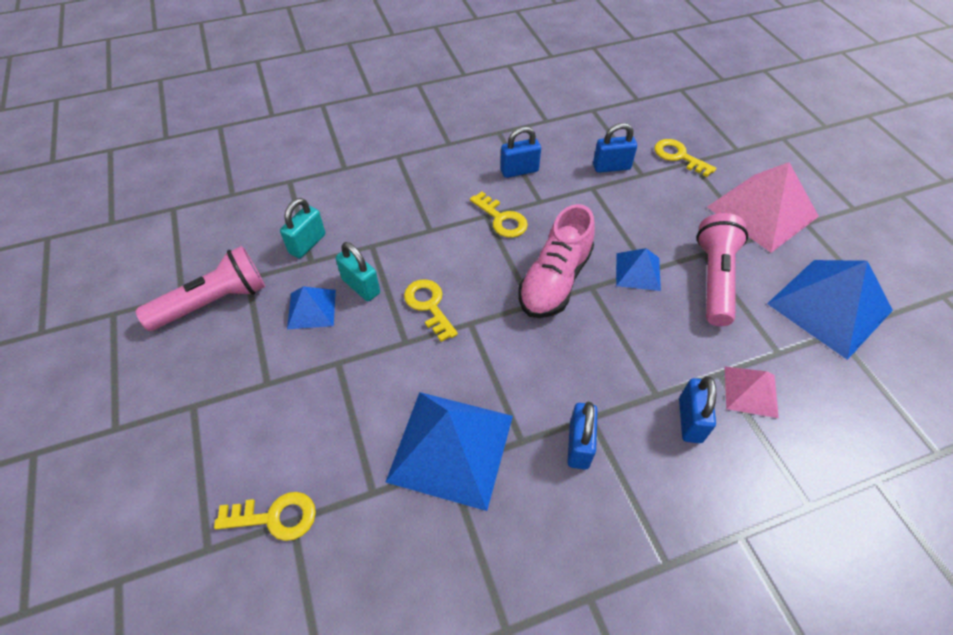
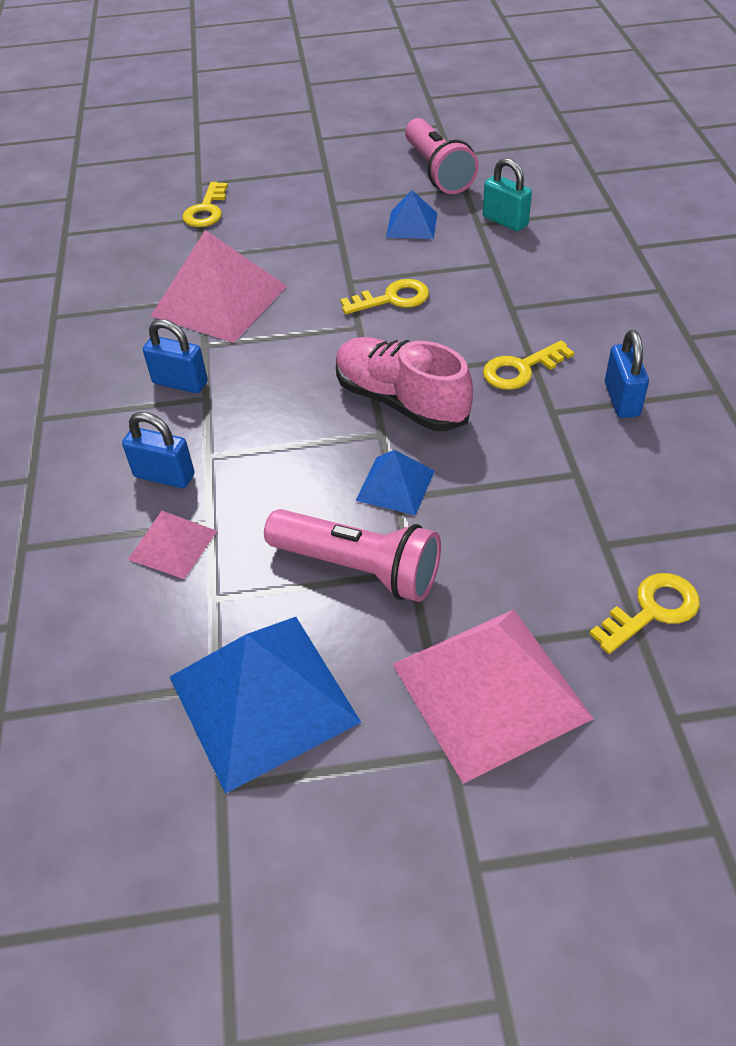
camera: 105 degrees right, 5 degrees down
(361, 286) = (433, 255): turquoise padlock -> none
(451, 447) = (219, 300): blue pyramid -> pink pyramid
(611, 167) = (626, 507): blue padlock -> none

